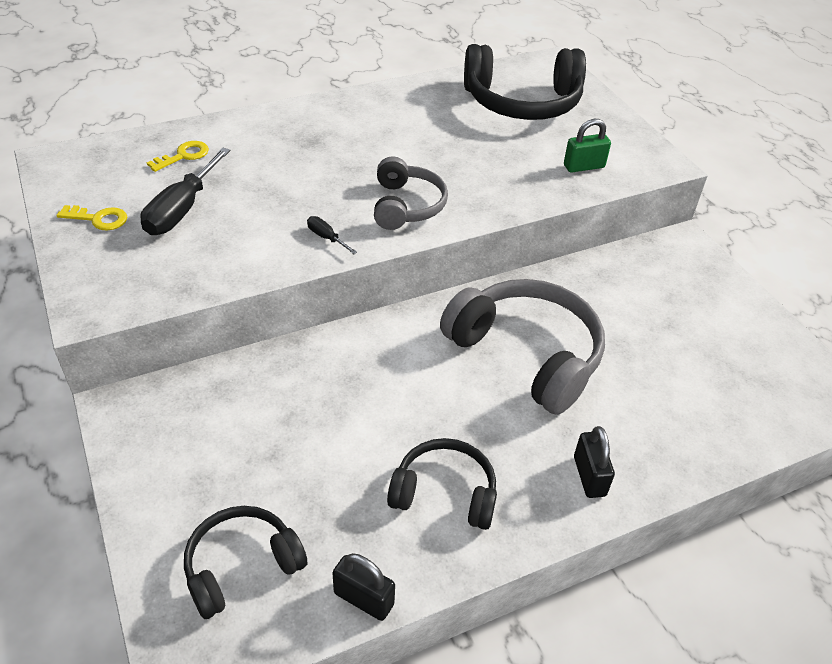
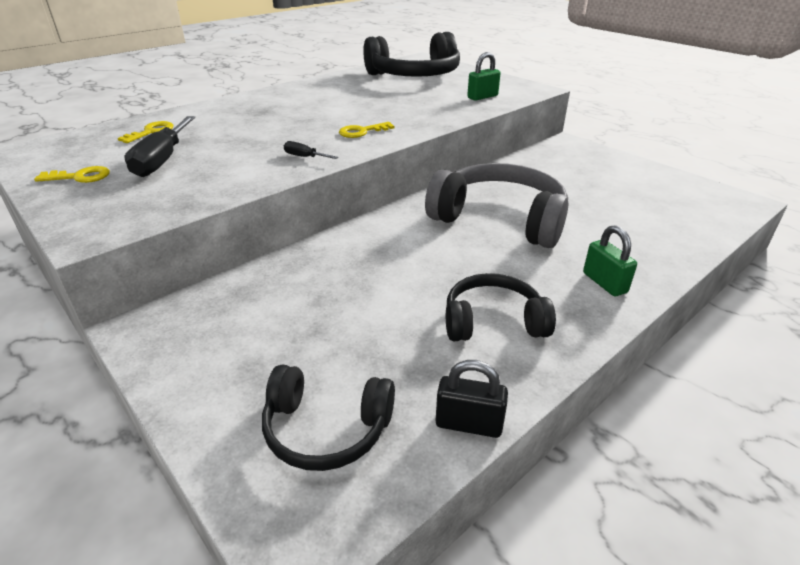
camera: 15 degrees left, 10 degrees down
(241, 566) = (326, 429): black headphones -> black headphones turned 120 degrees counterclockwise
(406, 206) = (362, 132): grey headphones -> yellow key
(589, 476) = (604, 283): black padlock -> green padlock

